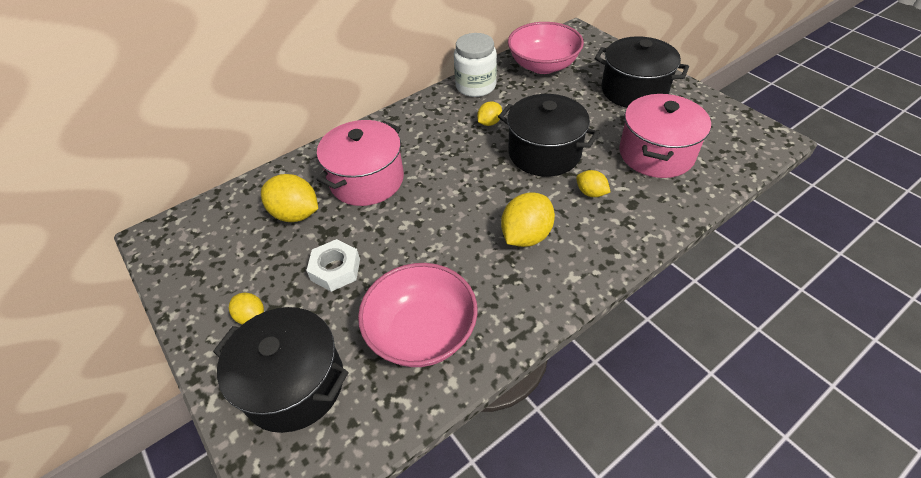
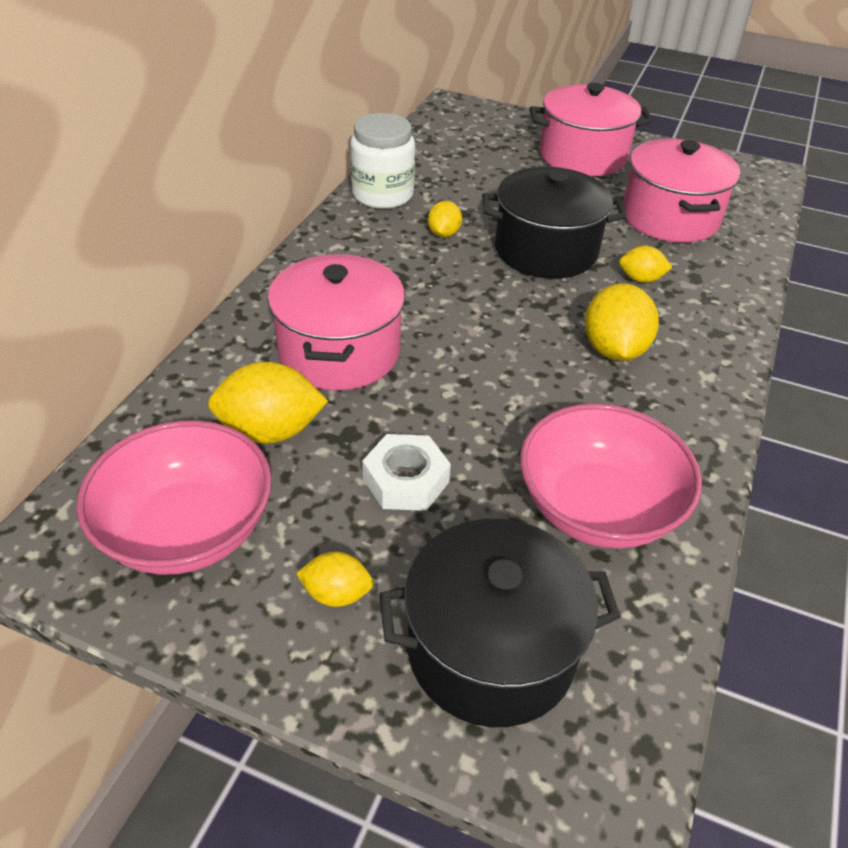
camera: 35 degrees left, 5 degrees down
(543, 65) = (448, 151): pink bowl -> pink bowl (187, 530)
(634, 90) = (583, 156): black pot -> pink pot

